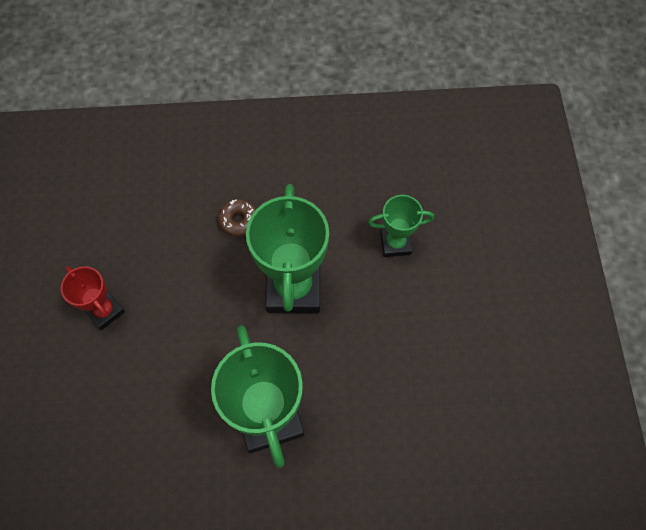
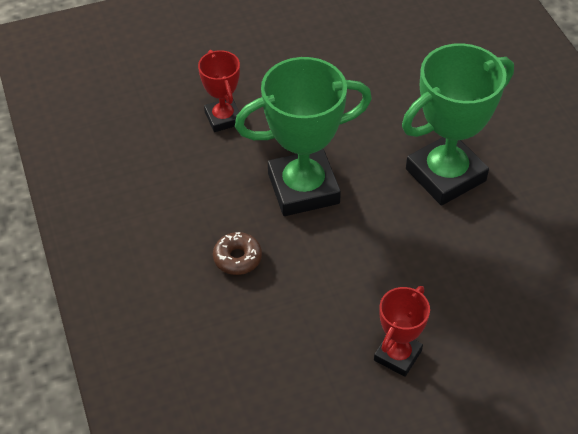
camera: 105 degrees left, 15 degrees down
(395, 243) = (223, 118): green trophy -> red trophy

